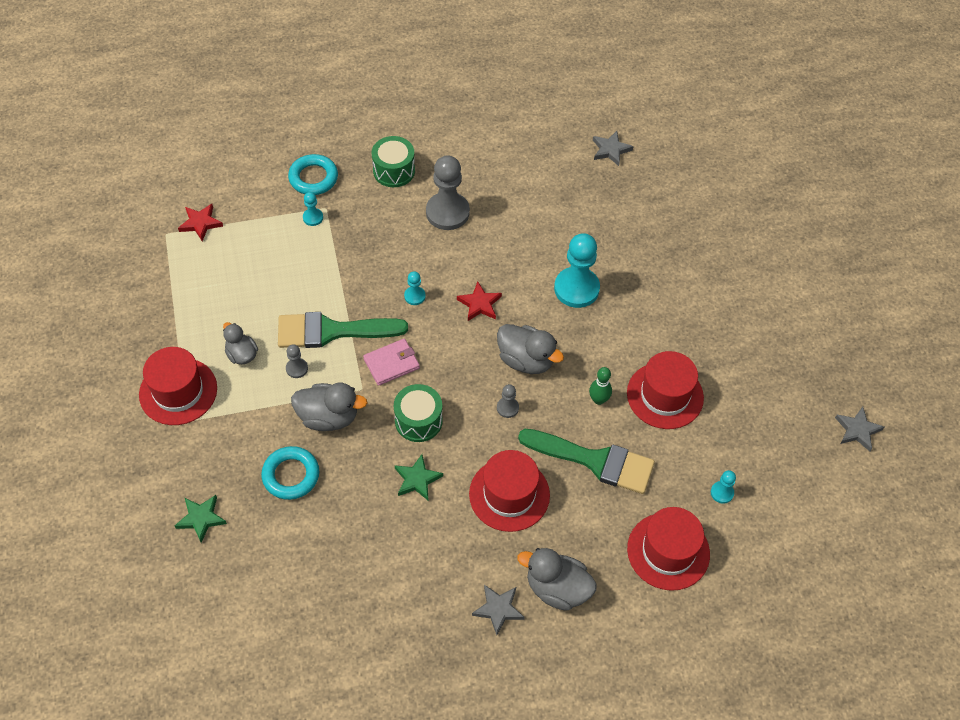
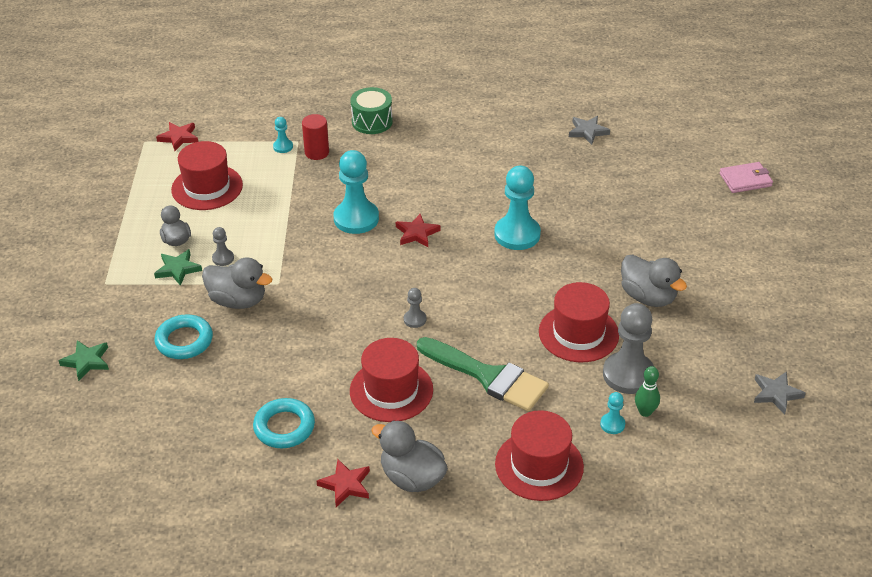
camera: 15 degrees right, 15 degrees down
(178, 391) = (106, 260): red hat -> red hat (207, 187)
(313, 178) = (295, 118): turquoise ring -> turquoise ring (284, 427)
(332, 331) = (267, 234): green brush -> none
(350, 219) = (317, 152): none -> red cylinder
(391, 363) = (314, 267): pink wallet -> pink wallet (745, 180)
(414, 296) = (356, 218): turquoise pawn -> turquoise pawn, size x2.16
(417, 479) = (304, 363): green star -> green star (178, 269)
(418, 420) = (323, 316): green drum -> none
(447, 212) = (411, 159): grey pawn -> grey pawn (628, 374)
(498, 609) = (345, 485): grey star -> red star
(526, 360) = (447, 284): grey duck -> grey duck (648, 297)
(598, 400) = (509, 326): green bowling pin -> green bowling pin (645, 412)

